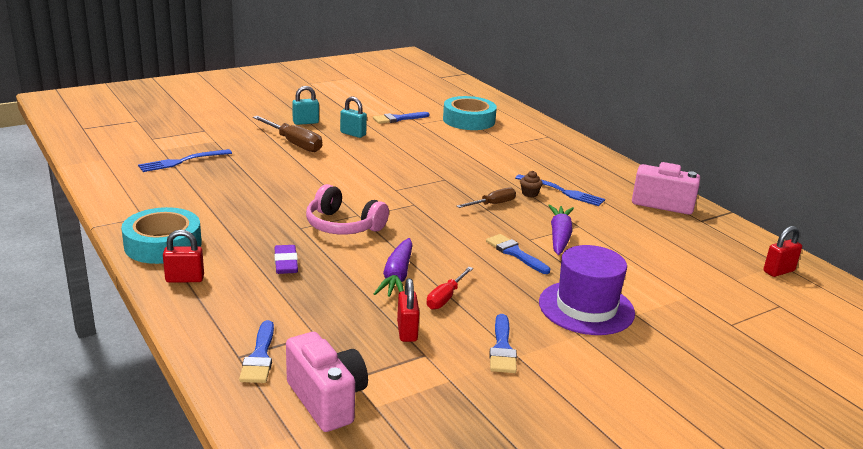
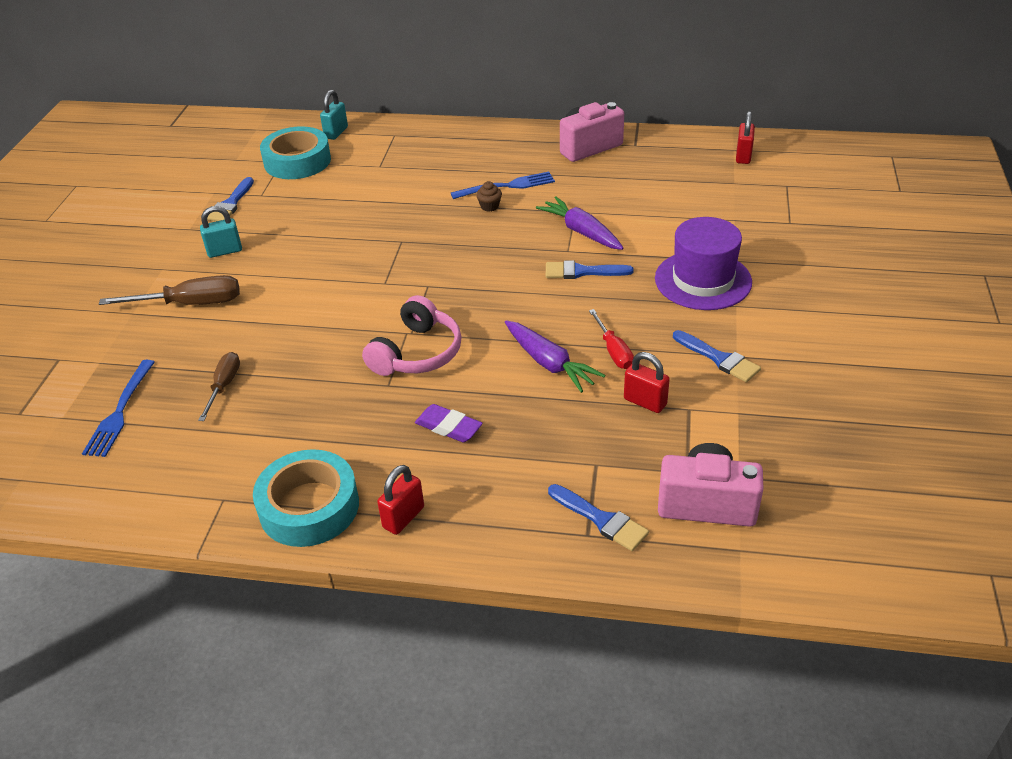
camera: 45 degrees left, 15 degrees up
(305, 122) = (149, 271): turquoise padlock -> turquoise padlock (336, 133)
(343, 225) = (417, 353): pink headphones -> pink headphones turned 45 degrees counterclockwise
(492, 204) = (483, 238): brown screwdriver -> brown screwdriver (224, 386)

